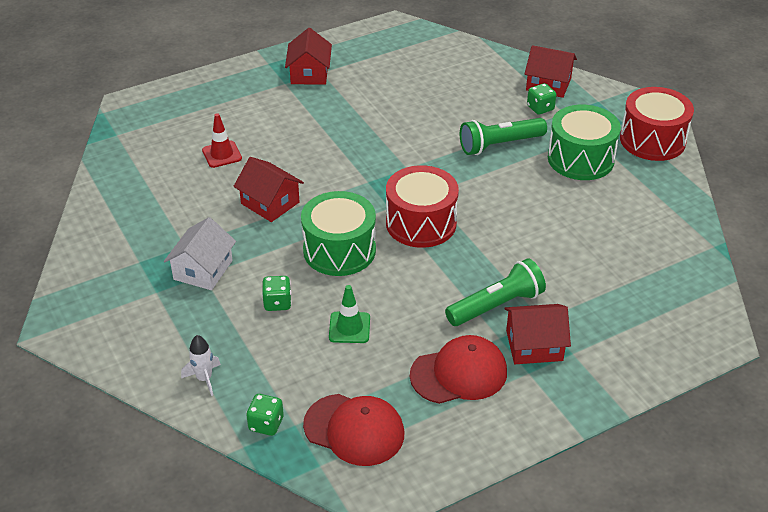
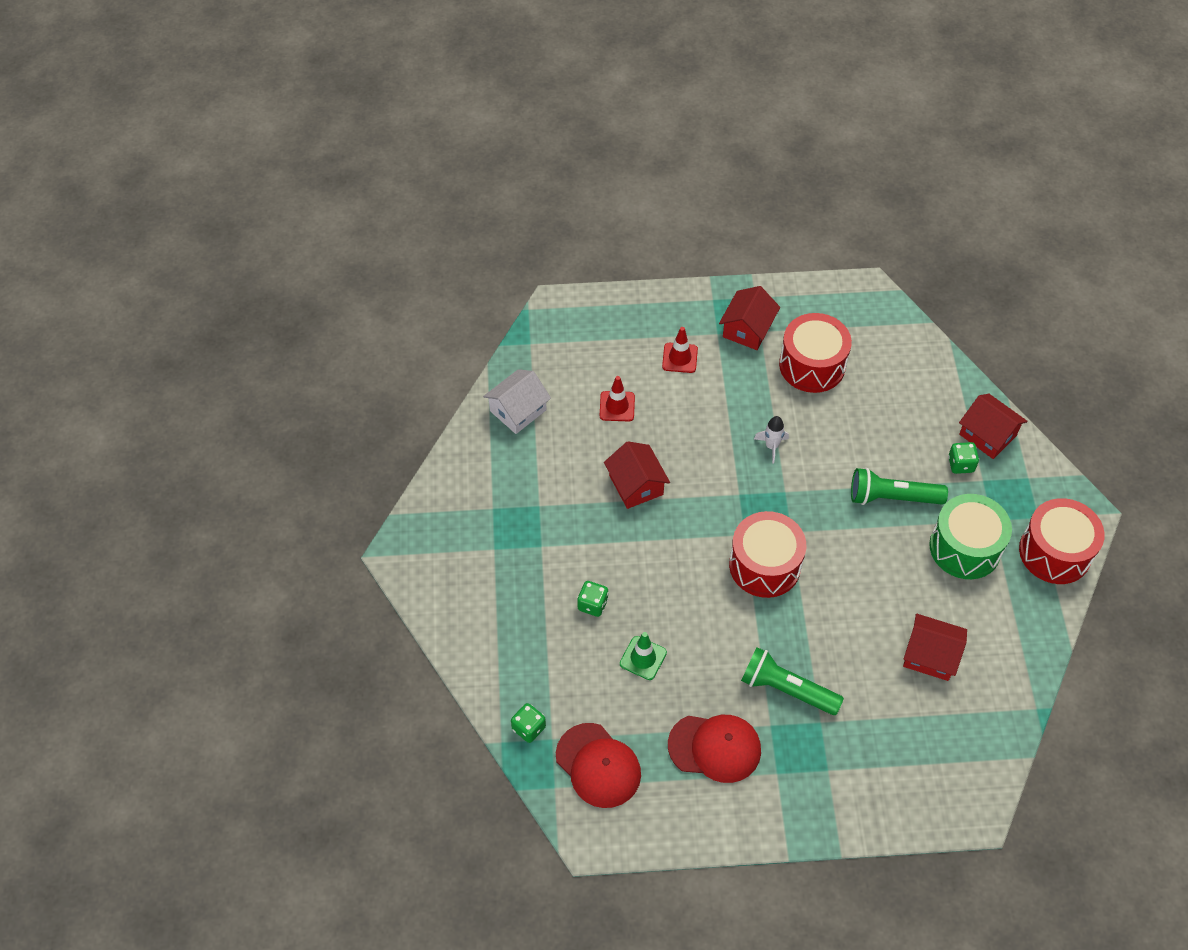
camera: 25 degrees right, 15 degrees up
(203, 270) = (544, 540): white house -> white house (518, 410)
(204, 379) = (497, 660): white rocket -> white rocket (771, 446)
(261, 107) = (680, 358): none -> red traffic cone
(339, 250) = (674, 567): green drum -> none
(378, 81) = (812, 365): none -> red drum
(496, 305) = (786, 689): green flashlight -> green flashlight turned 150 degrees counterclockwise
(534, 345) = (797, 747): red house -> red house (930, 655)

